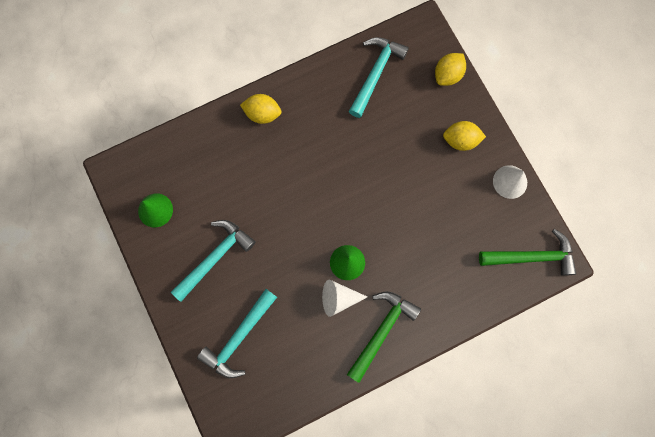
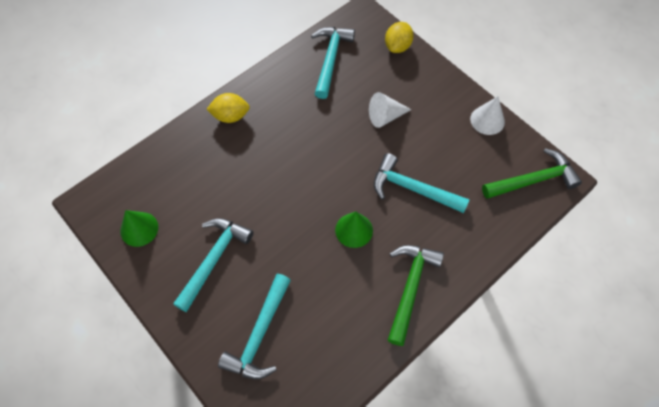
camera: 15 degrees left, 15 degrees down
(338, 298) = (355, 267): white cone -> white cone (385, 116)
(414, 235) = (412, 189): none -> turquoise hammer
(460, 140) = (428, 96): yellow lemon -> none

